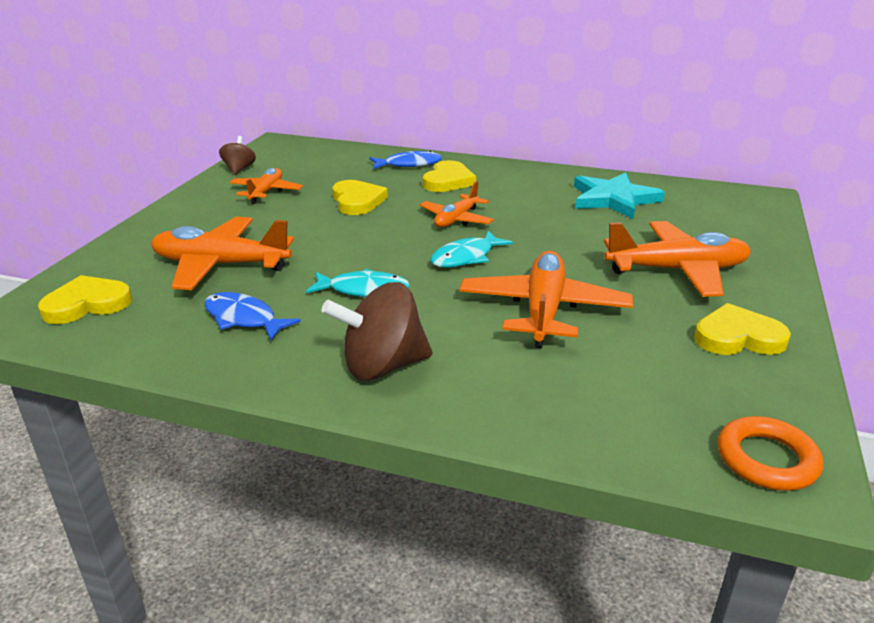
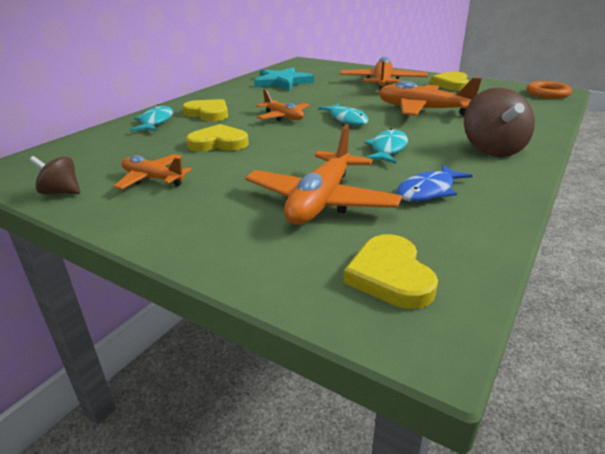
camera: 75 degrees left, 0 degrees up
(409, 164) = (156, 122): blue fish -> turquoise fish

